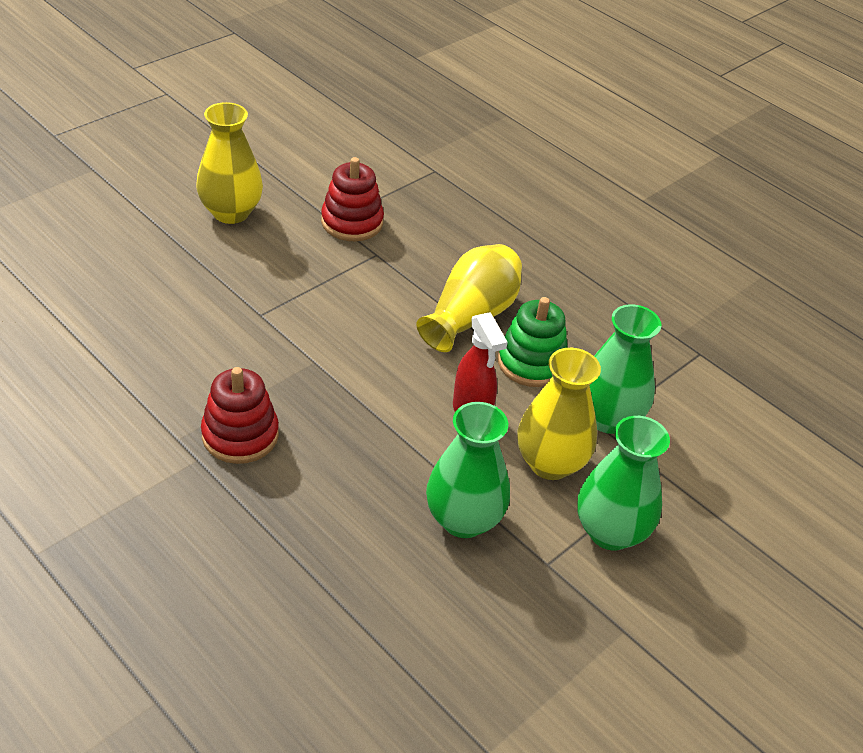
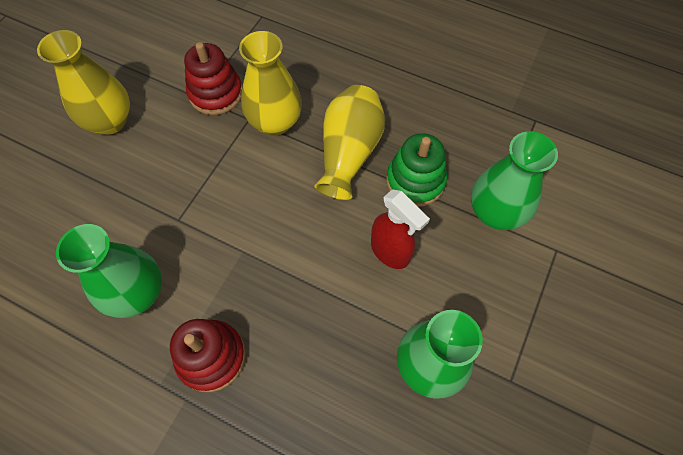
camera: 15 degrees left, 20 degrees up
(550, 463) = (471, 277): yellow vase -> yellow vase (275, 122)
(610, 532) = (544, 326): green vase -> green vase (137, 293)

